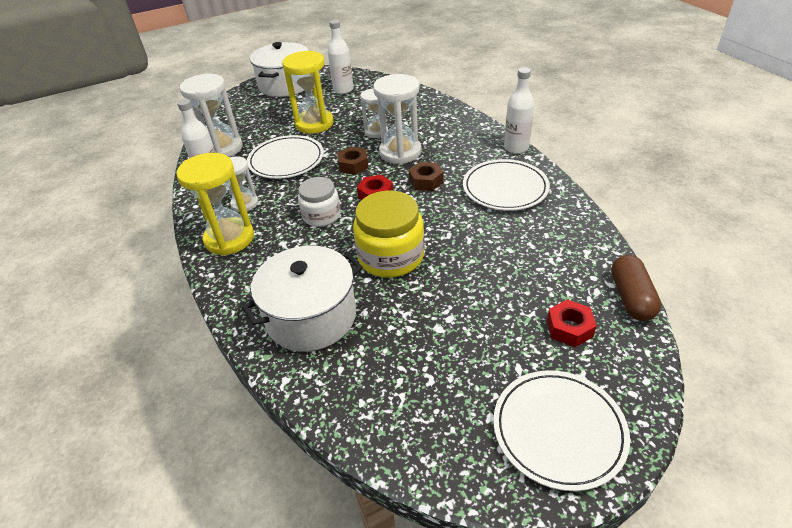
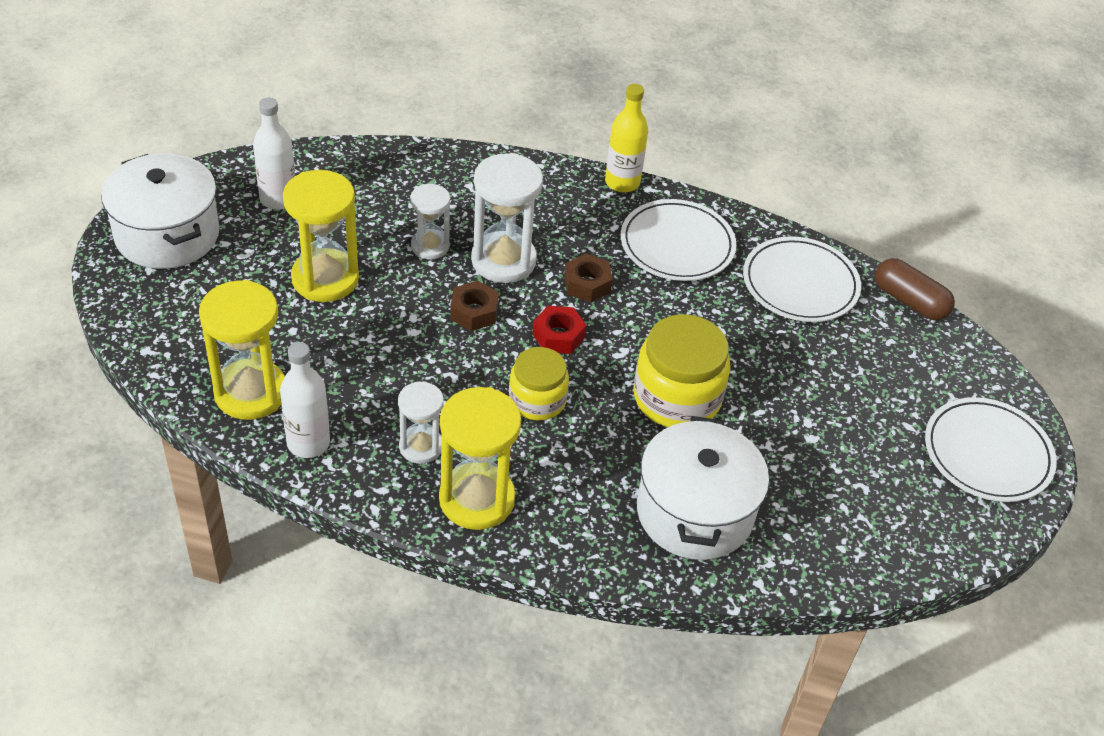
camera: 55 degrees left, 5 degrees up
(222, 148) = (250, 392): white hourglass -> yellow hourglass
(286, 160) = (375, 355): white plate -> white plate (800, 284)
(321, 215) = (537, 400): white jar -> yellow jar
(516, 148) = (622, 182): white bottle -> yellow bottle
(569, 328) = (901, 363): red nut -> none

